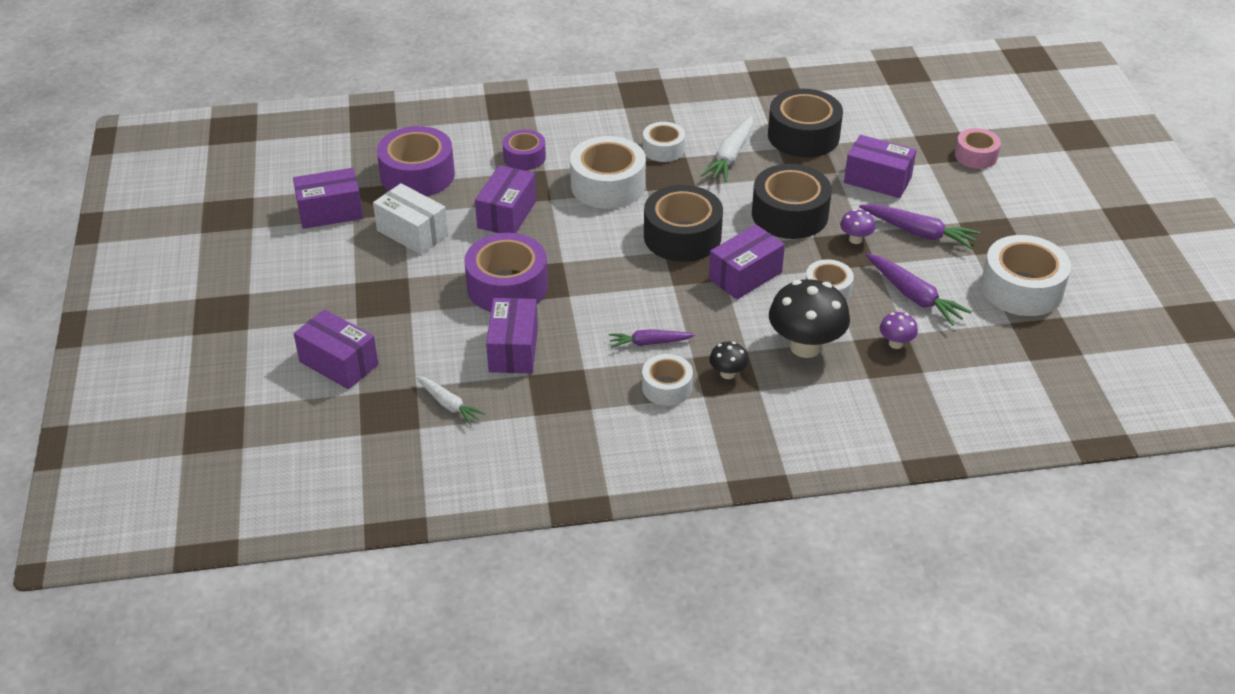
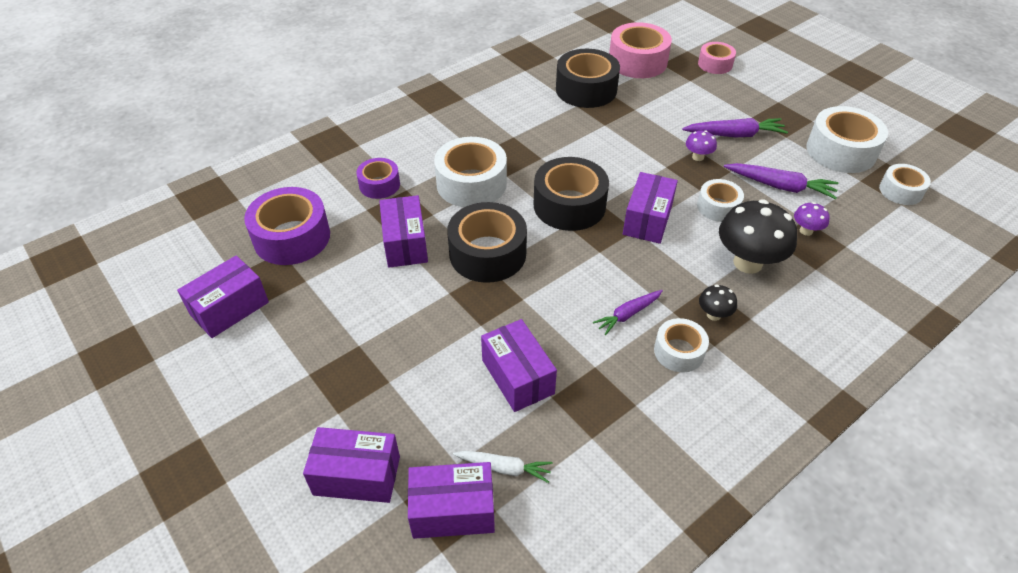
camera: 30 degrees left, 5 degrees up
(412, 232) = (329, 297): white box -> none
(507, 286) = (460, 314): purple tape -> none
(663, 149) = (490, 136): white tape -> white tape (900, 191)
(730, 156) = (547, 124): white carrot -> none
(789, 214) = (633, 155): black tape -> black tape (487, 253)
(877, 180) = (669, 105): purple box -> purple box (453, 510)
(889, 125) = (637, 61): none -> pink tape

